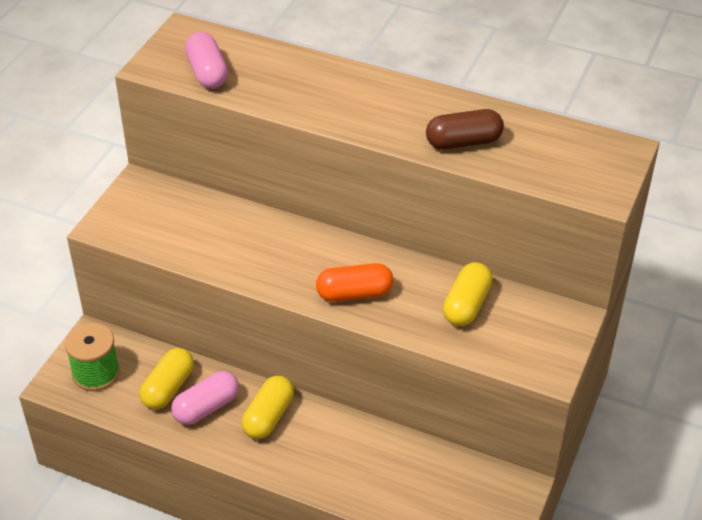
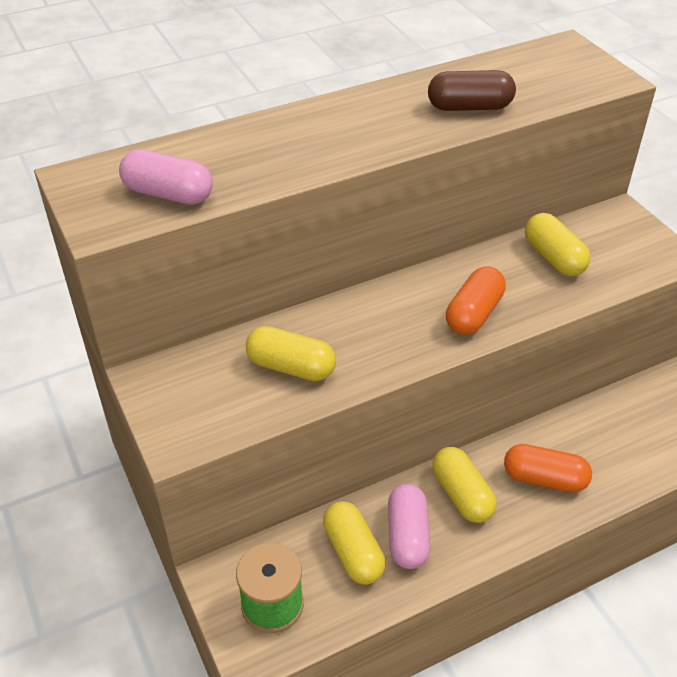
camera: 50 degrees left, 0 degrees up
(210, 236) = (291, 367): none -> yellow capsule
(328, 454) = (544, 479): none -> orange capsule
(463, 142) = (469, 107): brown capsule -> brown capsule turned 60 degrees clockwise

